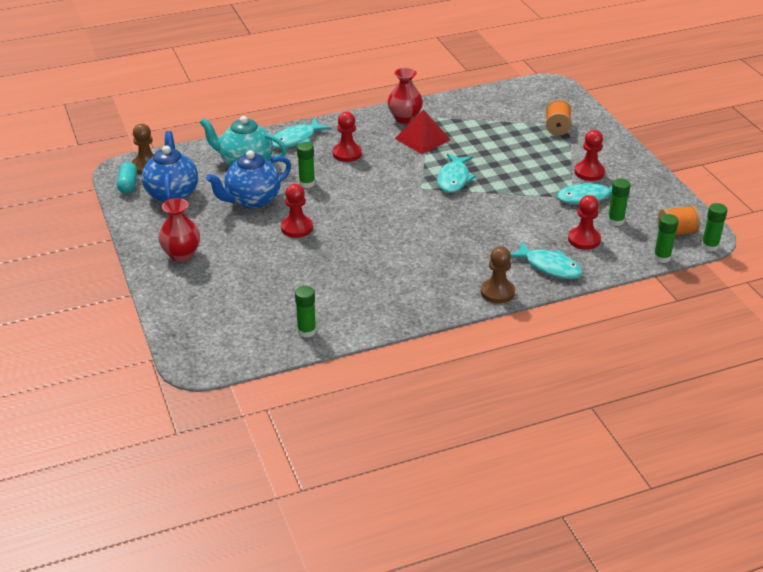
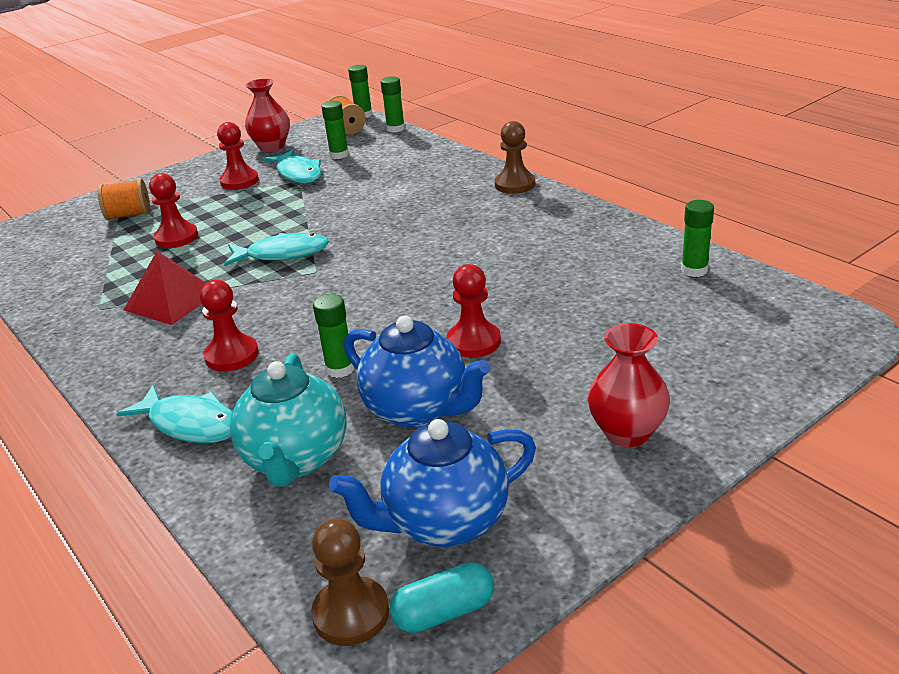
camera: 105 degrees left, 5 degrees down
(404, 118) = (103, 330): red vase -> red vase (272, 146)
(549, 266) = (447, 170): turquoise fish -> none
(584, 240) = (384, 163): red pawn -> red pawn (176, 238)

